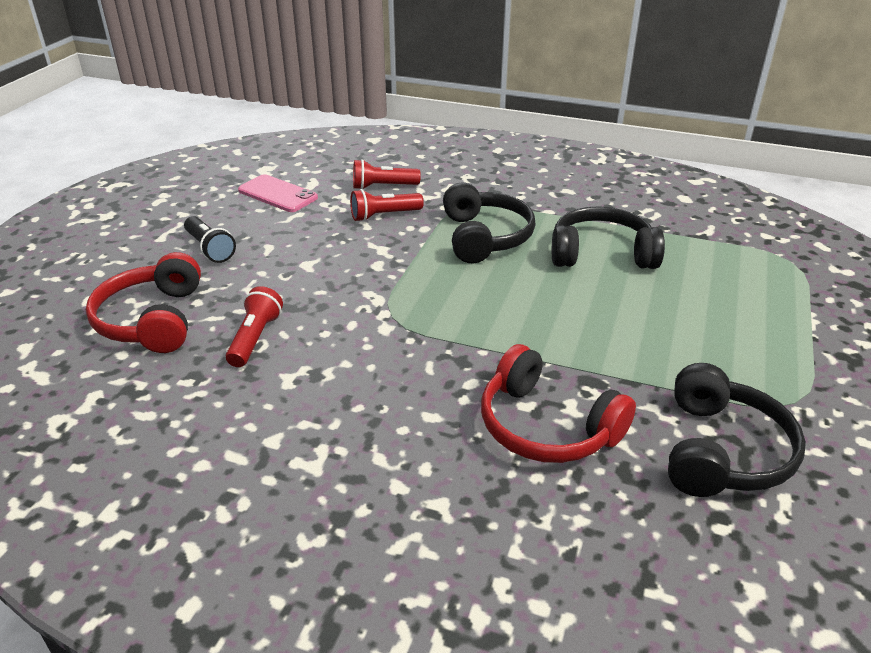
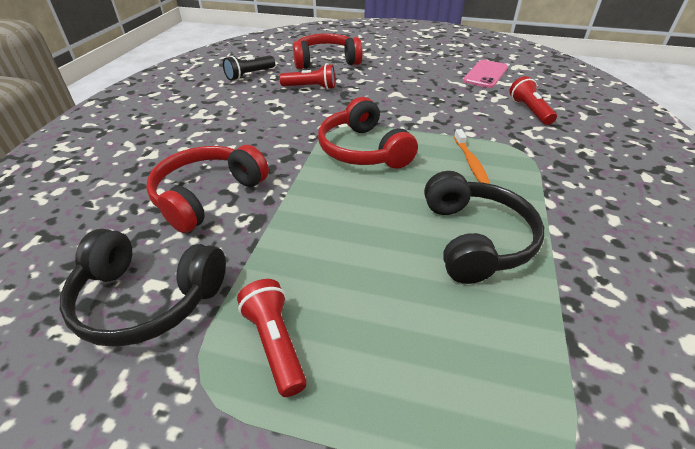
camera: 85 degrees right, 5 degrees up
(210, 249) = (402, 64): black flashlight -> black flashlight (249, 75)
(384, 215) = (480, 114): red flashlight -> red flashlight (275, 343)
(451, 301) = (363, 150): none -> red headphones
(484, 237) = (471, 163): black headphones -> orange toothbrush

